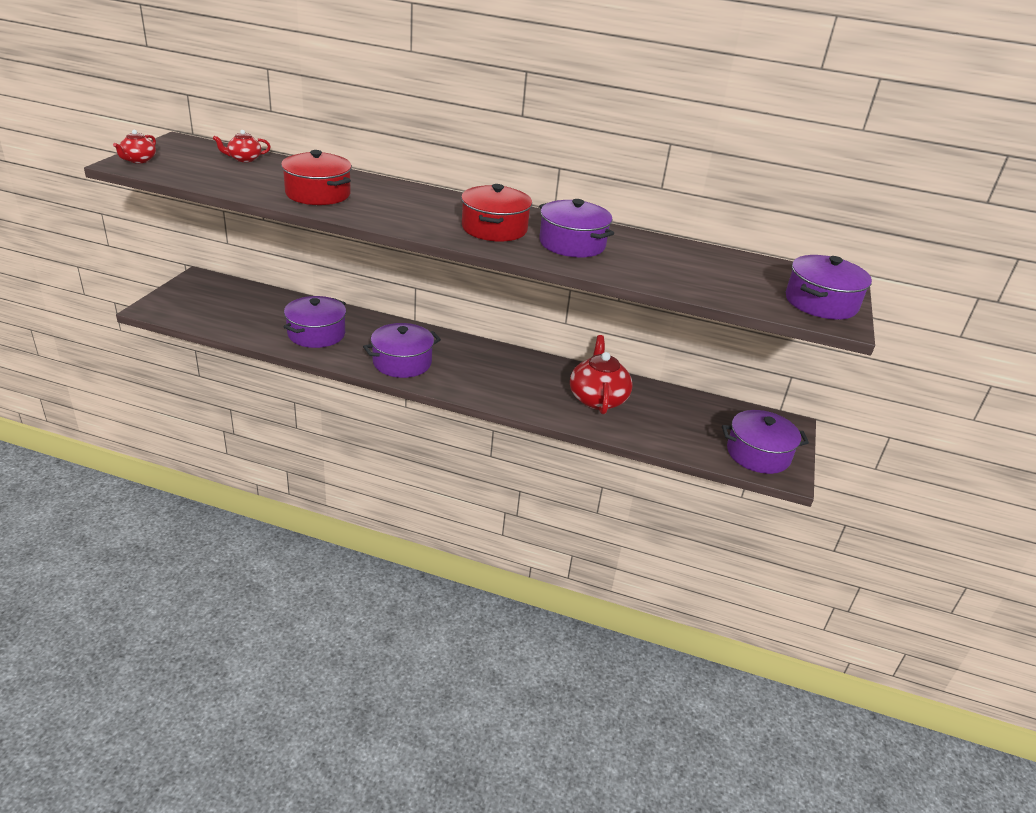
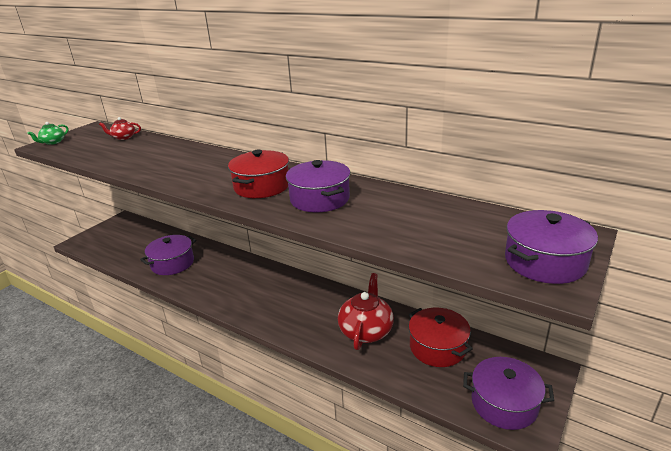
camera: 20 degrees right, 5 degrees down
(138, 160) = (53, 142): red teapot -> green teapot
(318, 194) = (149, 162): red pot -> red pot (437, 347)
(402, 362) = (220, 289): purple pot -> none

